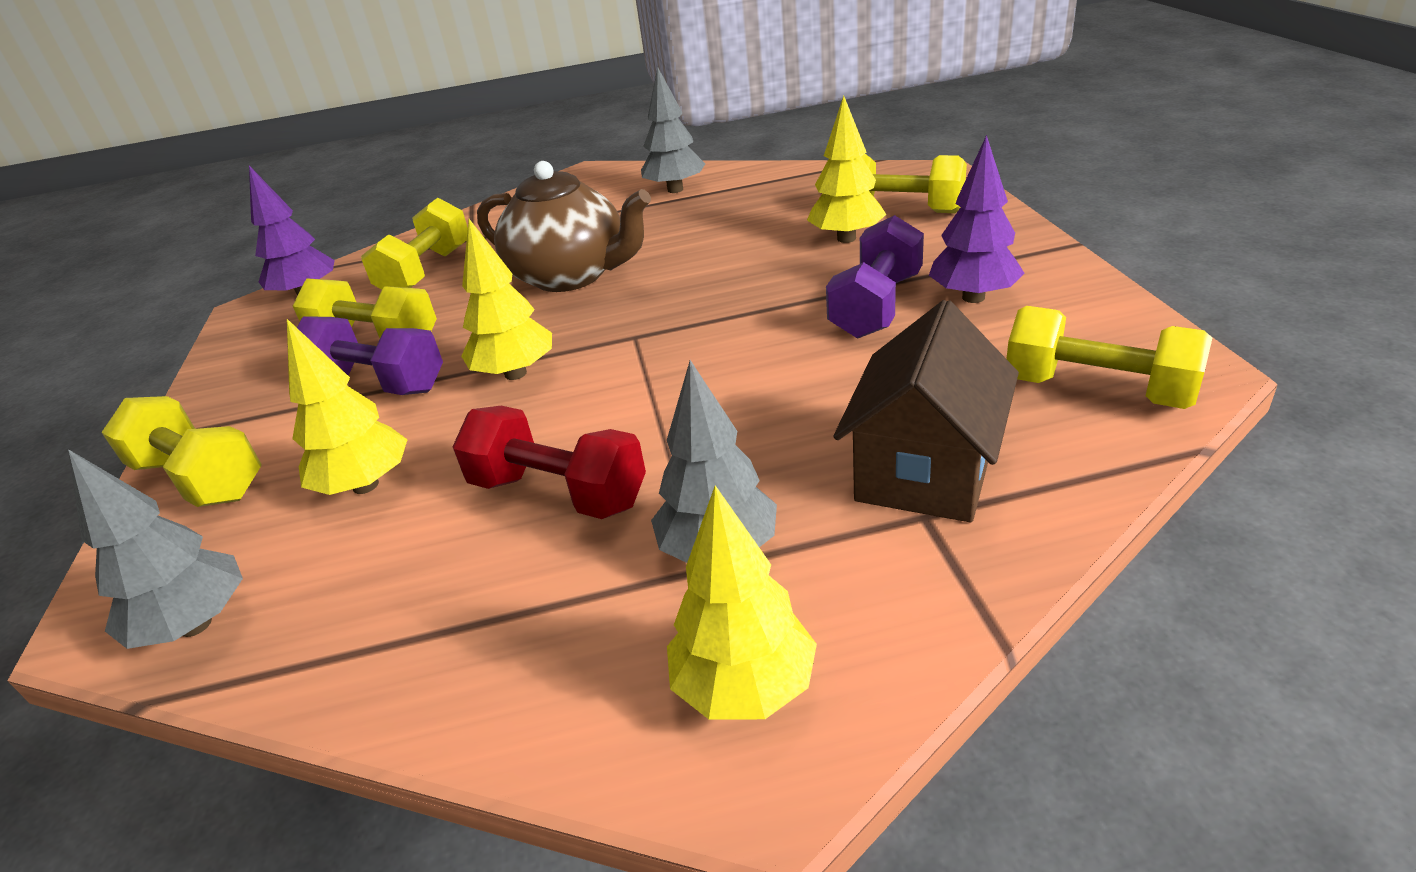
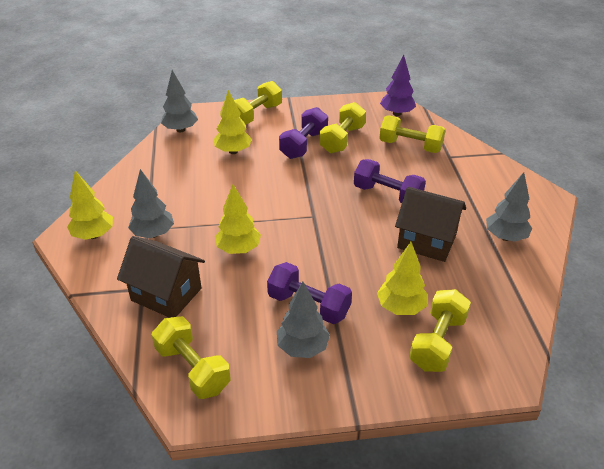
camera: 90 degrees right, 5 degrees up
(515, 373) = (295, 181): yellow tree -> yellow tree (238, 249)
(558, 492) = (205, 196): red dumbbell -> none
(571, 276) = (387, 195): brown teapot -> purple dumbbell
(693, 235) = (426, 241): none -> brown house
(973, 297) = (302, 348): purple tree -> grey tree
(1097, 390) = (193, 369): yellow dumbbell -> yellow dumbbell turned 75 degrees counterclockwise

